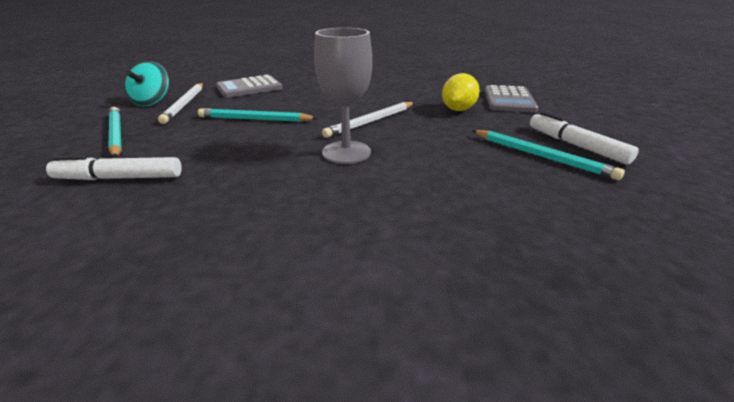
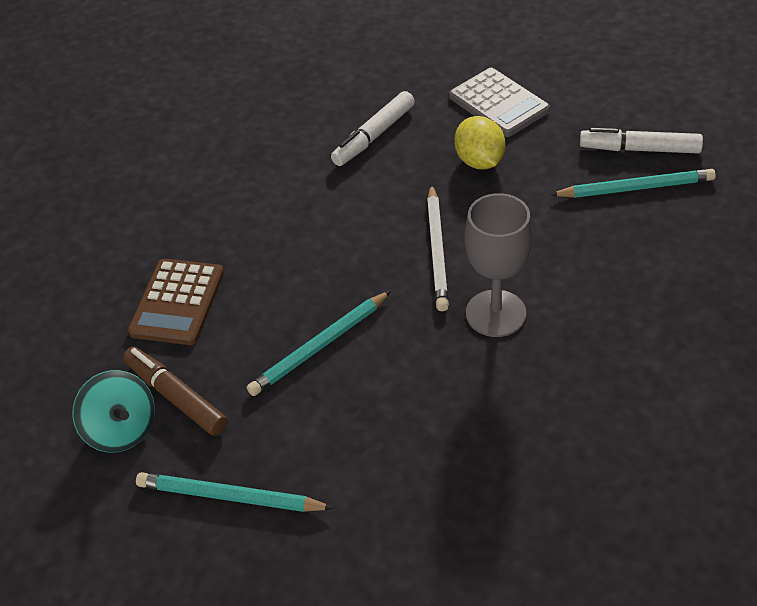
camera: 45 degrees left, 15 degrees up
(119, 178) = (381, 517): white marker -> white marker (373, 136)
(185, 104) = (176, 396): white pencil -> brown marker
(249, 88) = (177, 302): grey calculator -> brown calculator

